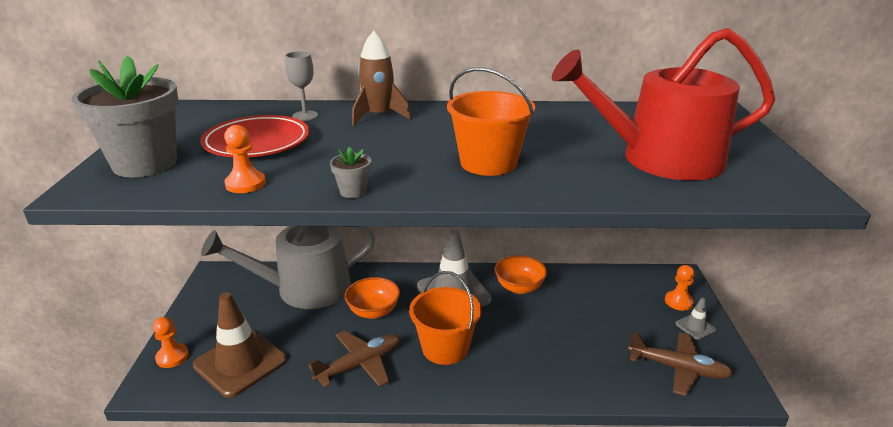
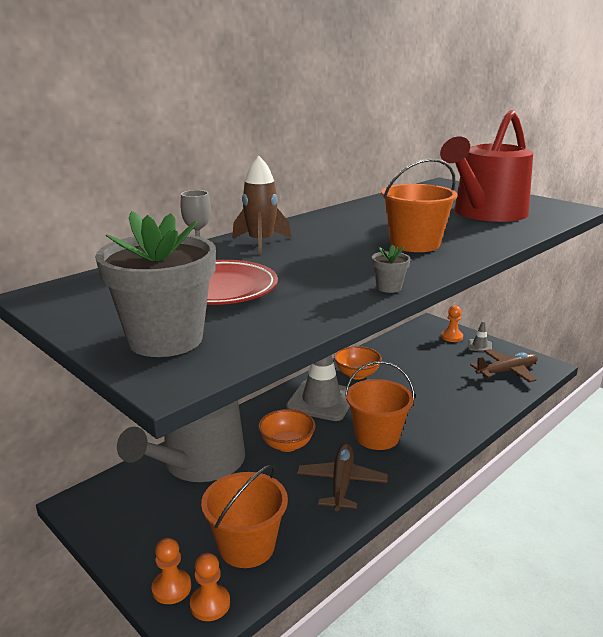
camera: 45 degrees left, 5 degrees down
(240, 363) = (246, 546): brown traffic cone -> orange bucket
(245, 184) = (302, 314): orange pawn -> orange pawn (210, 604)

